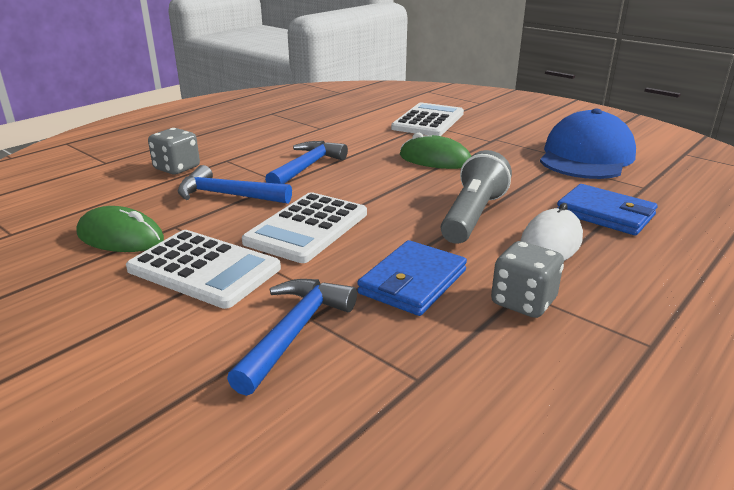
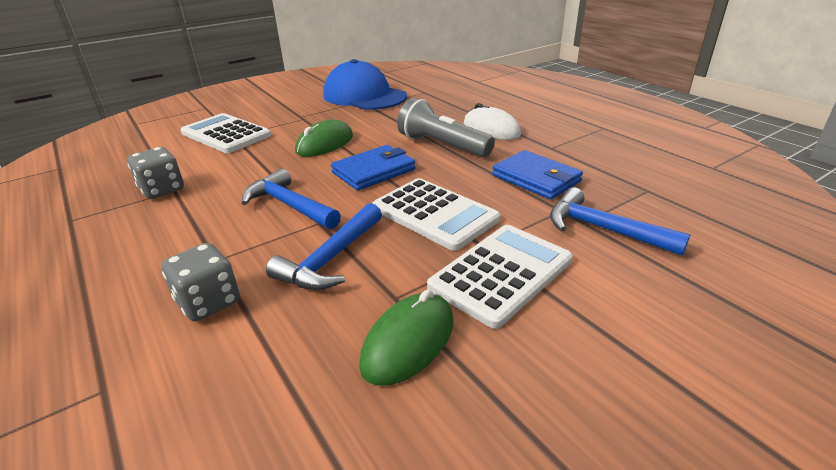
camera: 75 degrees left, 5 degrees up
(523, 302) = (563, 149): grey dice -> grey dice (162, 190)
(605, 214) = (457, 108): blue wallet -> blue wallet (374, 171)

